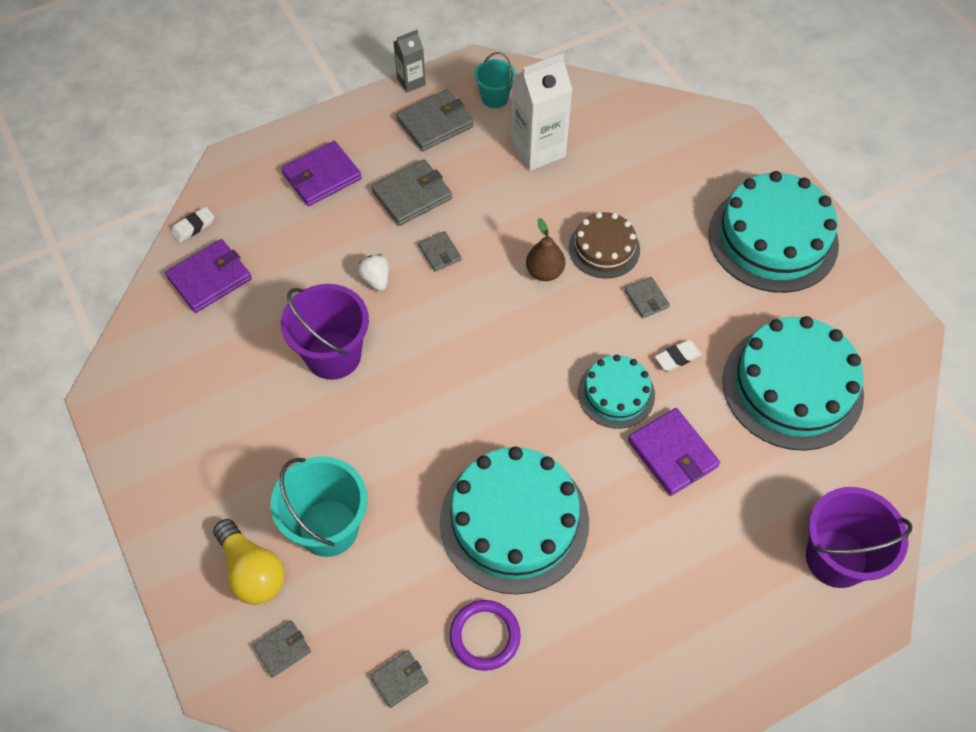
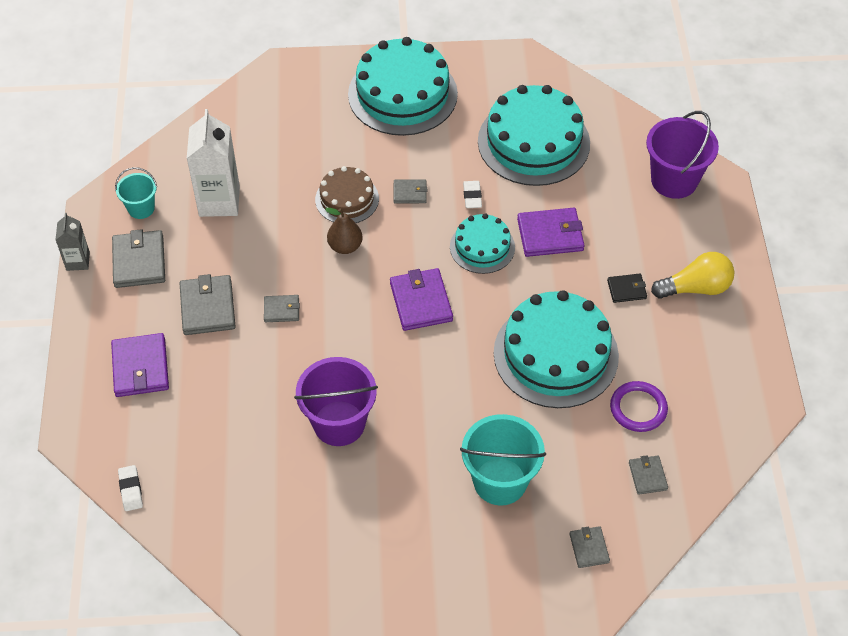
camera: 65 degrees left, 5 degrees down
(210, 278) = (199, 493): purple wallet -> purple wallet (421, 302)
(252, 571) = (511, 549): yellow light bulb -> yellow light bulb (695, 288)
(376, 280) = (280, 366): white strawberry -> none
(642, 563) = (626, 289): none -> black wallet

